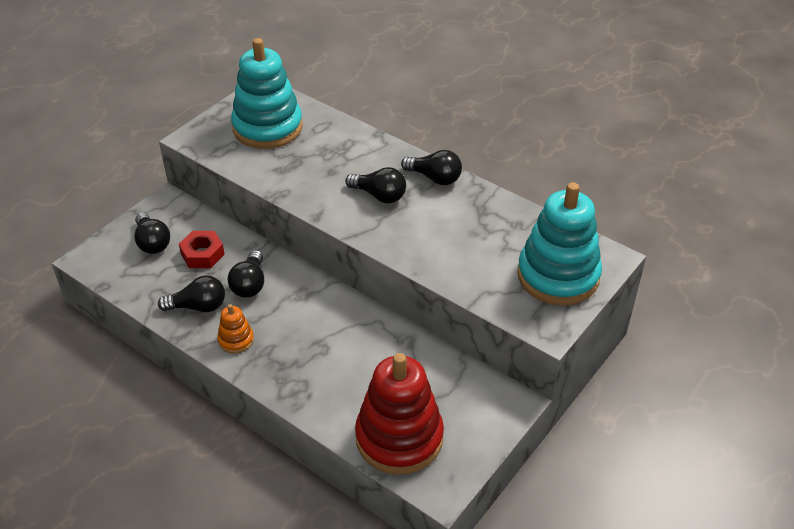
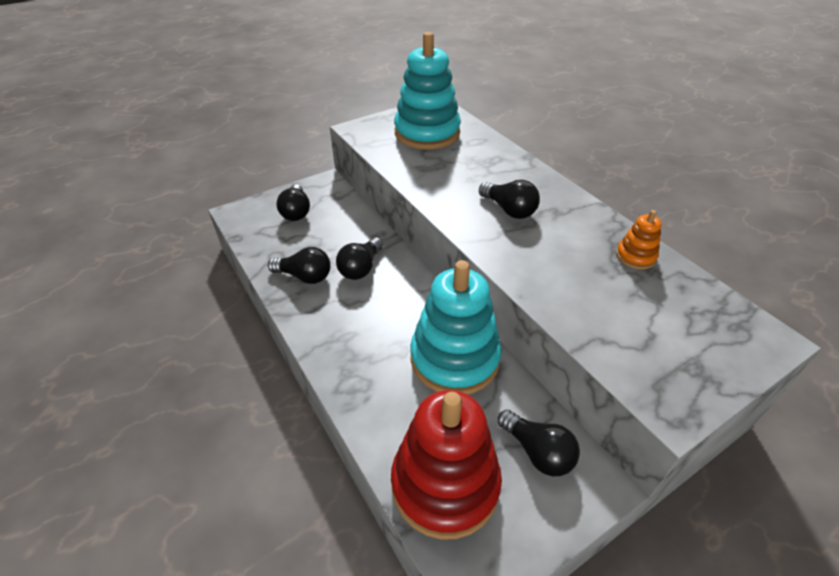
camera: 20 degrees right, 0 degrees up
(202, 254) = (332, 231): red nut -> none
(236, 340) = (322, 317): orange stacking toy -> orange stacking toy (635, 256)
(435, 178) = (573, 206): black light bulb -> black light bulb (538, 452)
(558, 276) = (696, 343): turquoise stacking toy -> turquoise stacking toy (454, 359)

